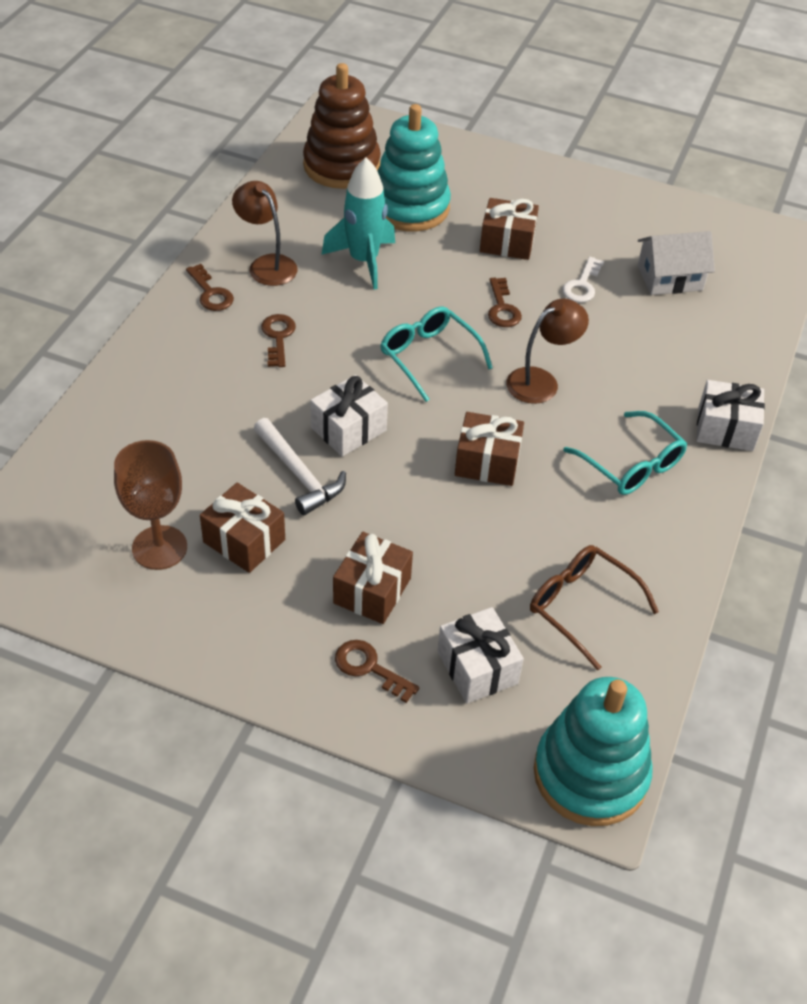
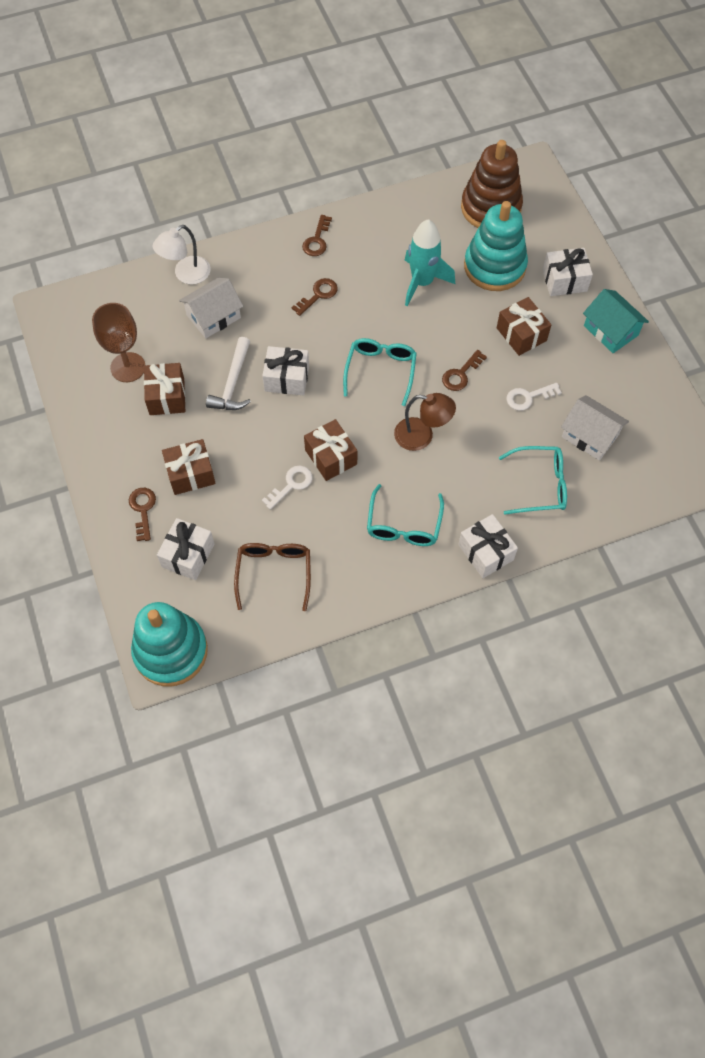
camera: 50 degrees right, 15 degrees up
(108, 415) = (186, 275): none -> white lamp
(193, 431) = (213, 316): none -> white house
(267, 264) = (367, 244): brown lamp -> none
(483, 180) = (564, 280): none -> white gift
(485, 516) = (291, 485): none -> white key
(572, 191) = (611, 330): none -> turquoise house
(688, 343) = (540, 485): none -> turquoise glasses

